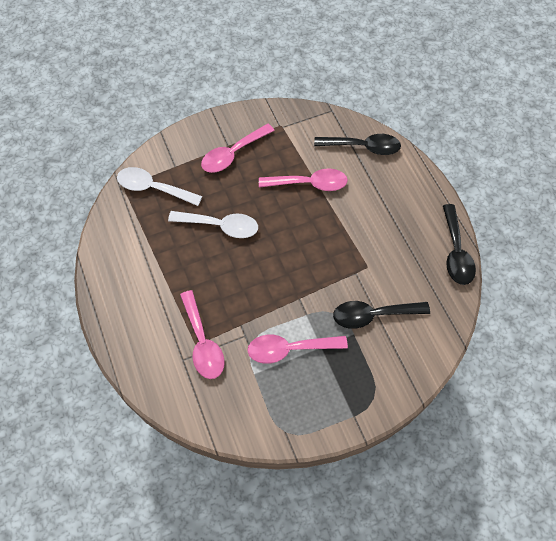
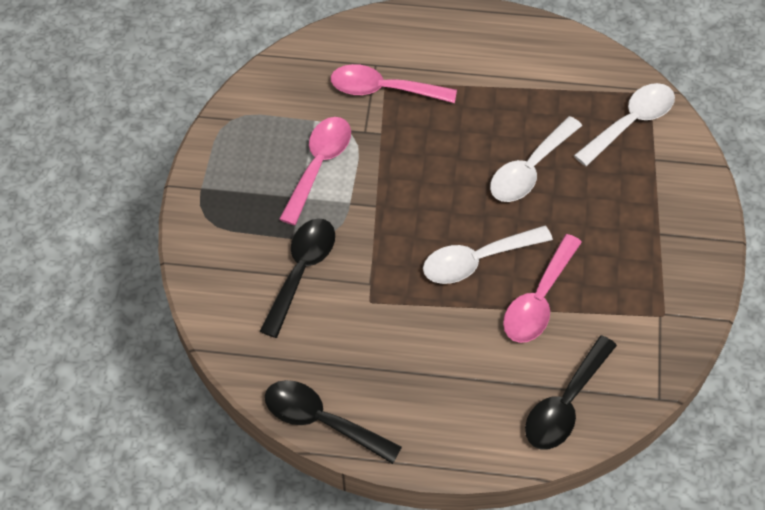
camera: 120 degrees right, 5 degrees down
(233, 154) = (641, 232): pink spoon -> none
(303, 224) = (477, 260): none -> white spoon

